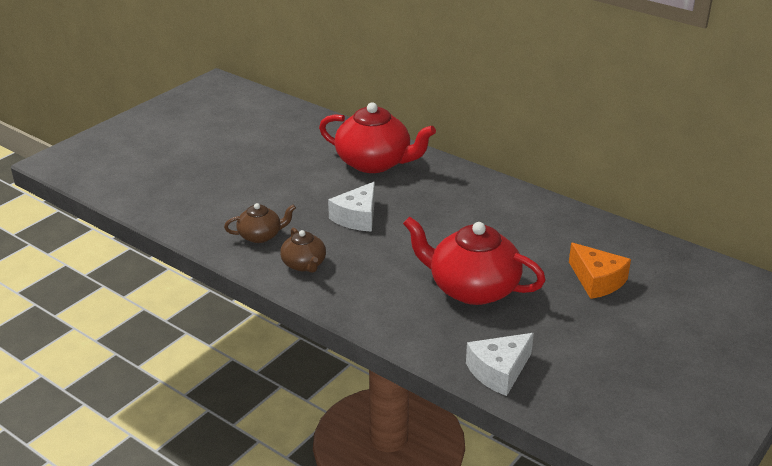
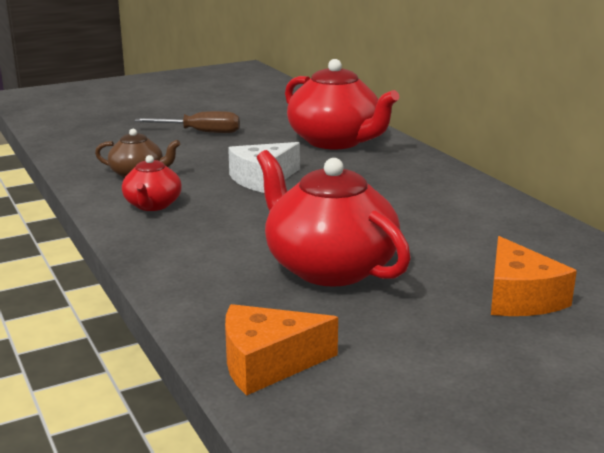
camera: 25 degrees right, 10 degrees down
(261, 176) = (200, 132): none -> brown screwdriver
(304, 264) = (152, 205): brown teapot -> red teapot
(499, 371) = (267, 363): white cheese -> orange cheese

